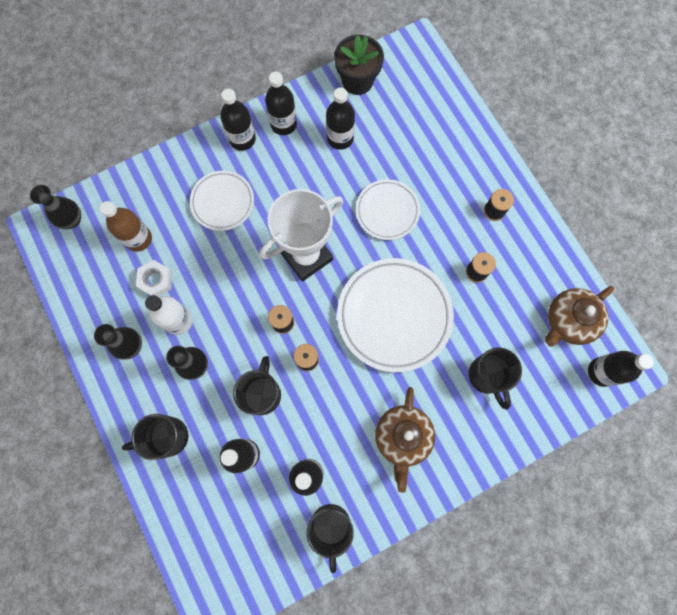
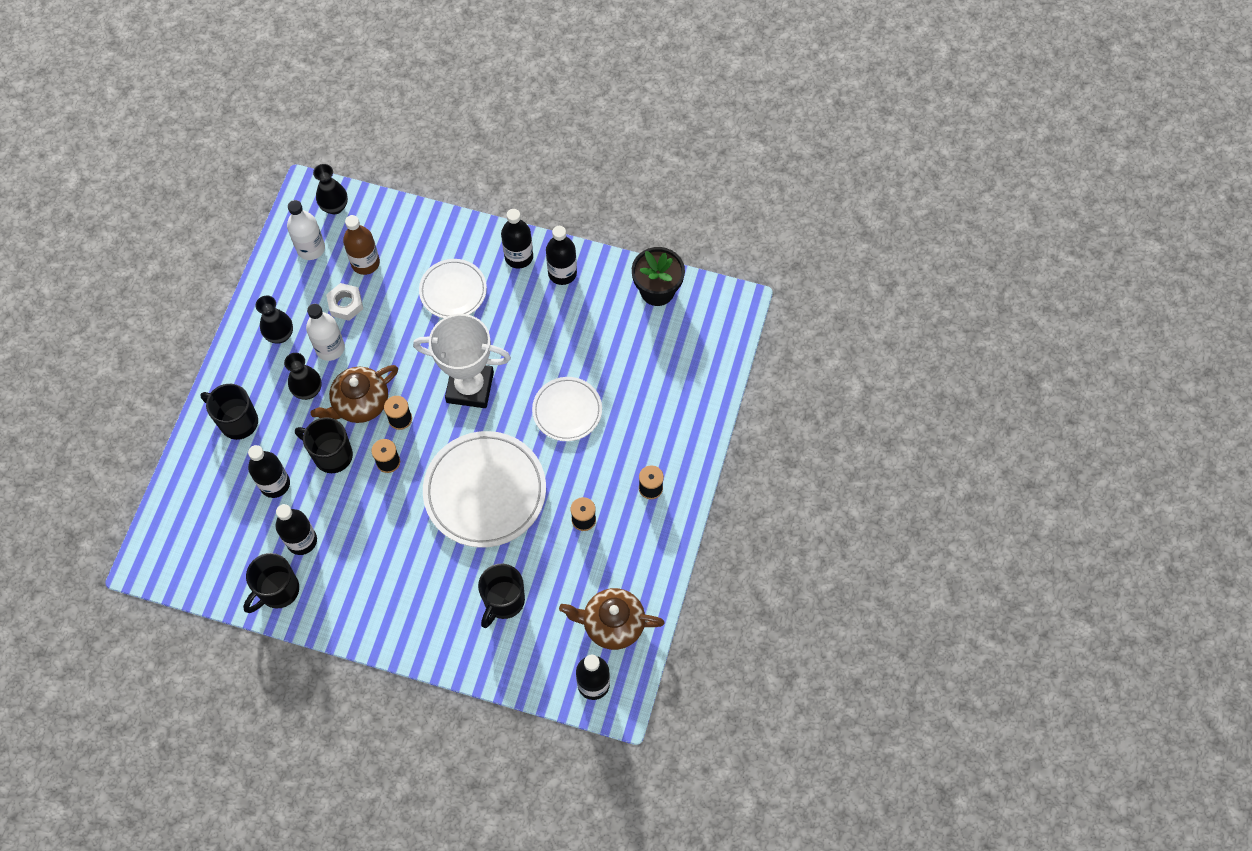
camera: 45 degrees right, 10 degrees down
(86, 264) = (311, 248): none -> white bottle
(262, 394) = (331, 455): black mug -> black mug turned 120 degrees counterclockwise
(340, 138) = (593, 323): black bottle -> none
(402, 437) = (394, 582): brown teapot -> brown teapot (360, 403)

